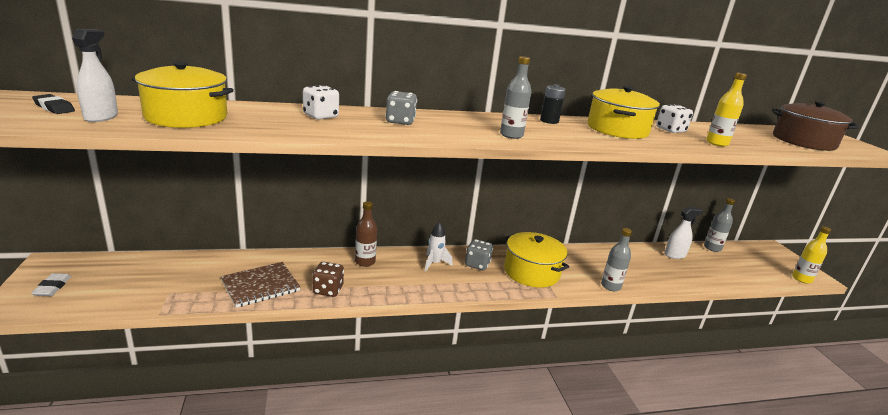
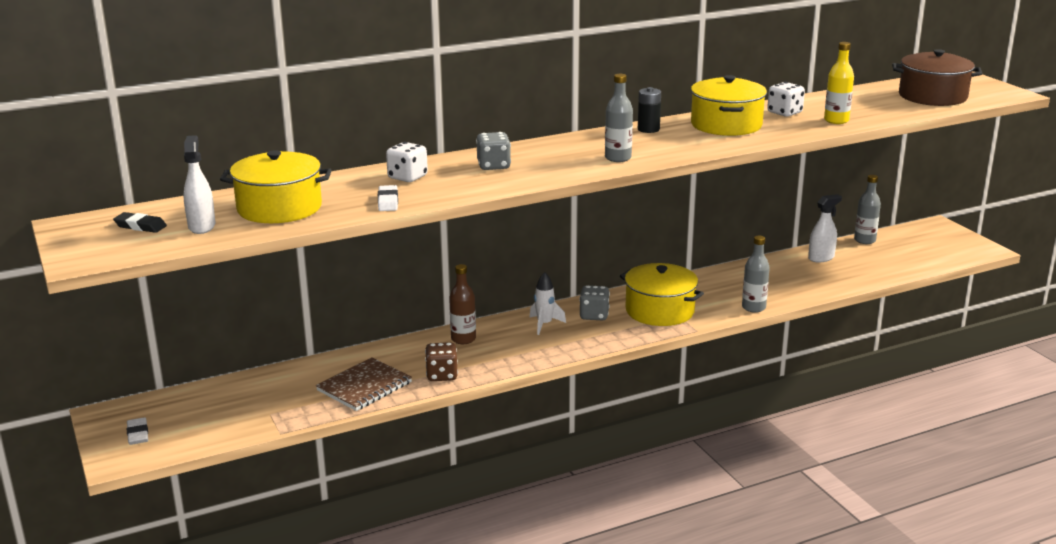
camera: 10 degrees left, 0 degrees up
(282, 129) = (388, 202): none -> white eraser
(801, 279) = (969, 255): yellow bottle -> none

